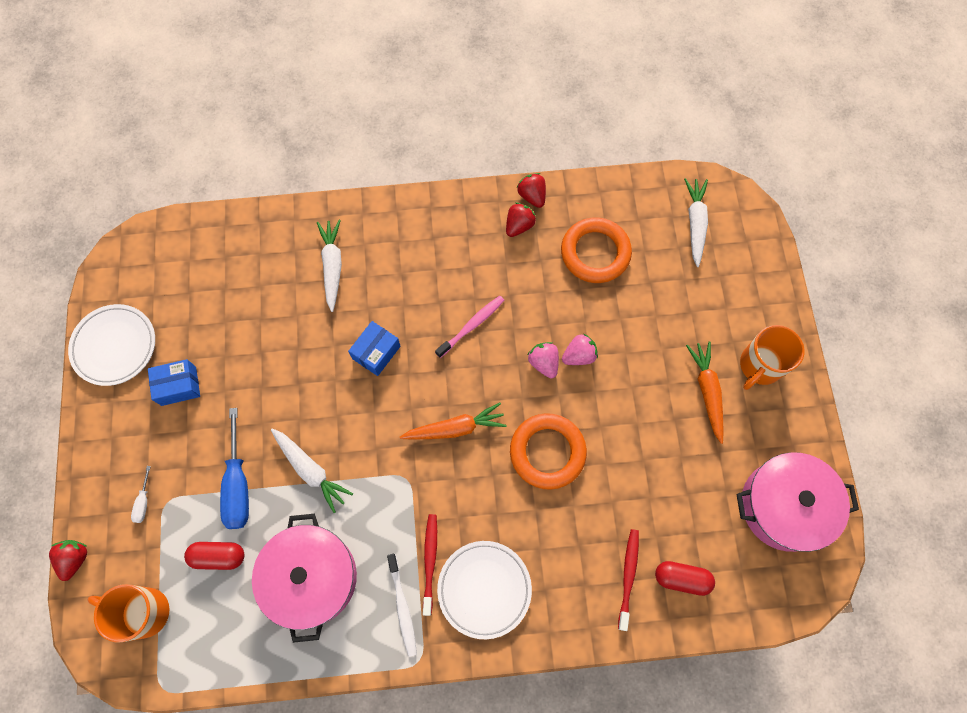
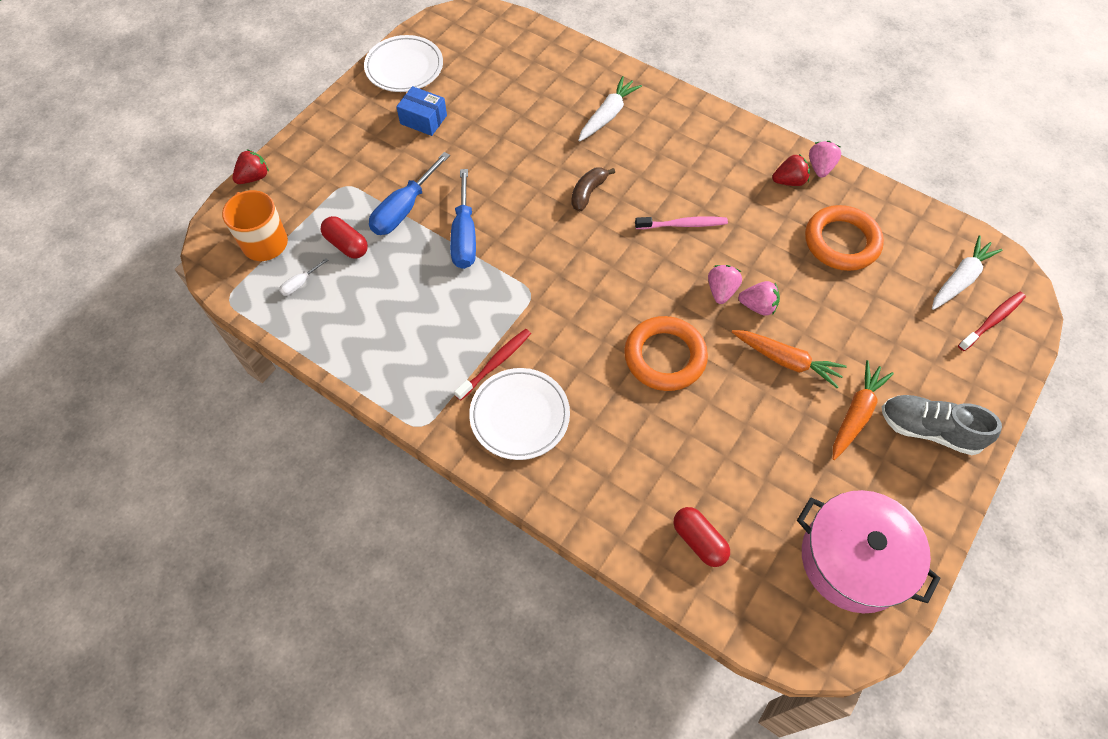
camera: 40 degrees right, 10 degrees down
(143, 502) = (330, 174): white screwdriver -> white screwdriver (300, 284)
(310, 470) = (464, 236): white carrot -> blue screwdriver
(311, 577) = (397, 307): pink pot -> none
(376, 352) = (588, 192): blue box -> brown banana
(402, 607) = (444, 378): white toothbrush -> none
(455, 428) = (602, 286): orange carrot -> orange carrot (786, 361)
(532, 196) = (820, 167): red strawberry -> pink strawberry
(628, 576) = (651, 501): red toothbrush -> red toothbrush (992, 321)
(760, 365) = (929, 430): orange mug -> grey shoe

